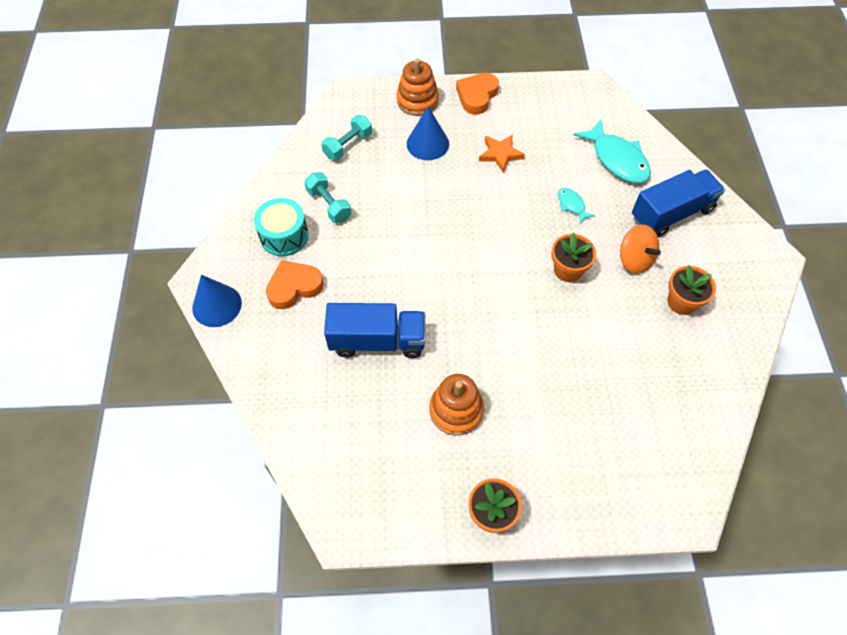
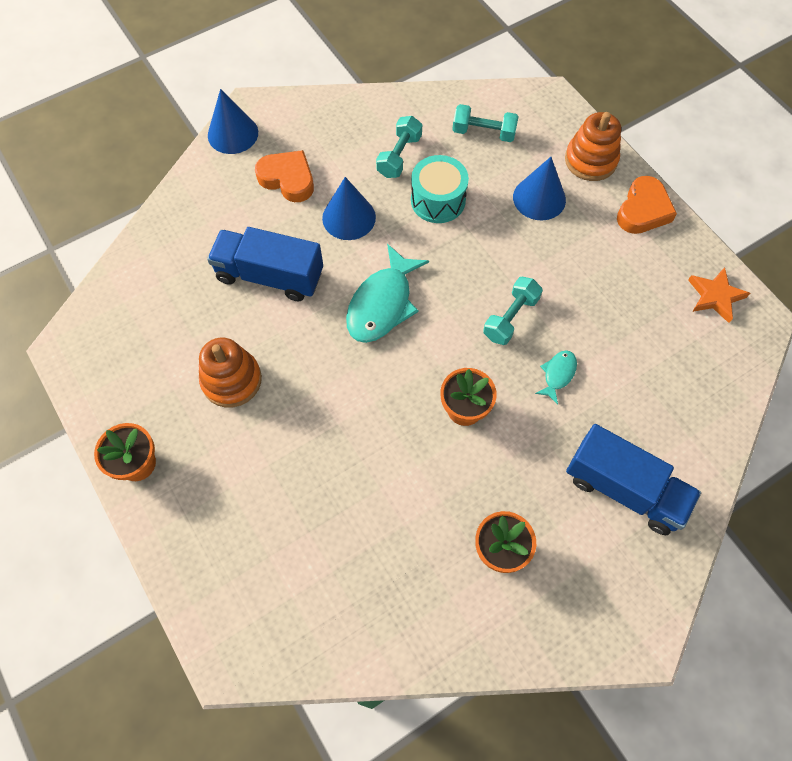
camera: 60 degrees right, 5 degrees up
(284, 236) = (339, 141): turquoise drum -> turquoise drum (438, 200)
(361, 263) = (349, 217): none -> blue cone
(377, 341) = (270, 276): blue truck -> blue truck turned 135 degrees clockwise
(477, 96) = (643, 210): orange heart -> orange heart turned 120 degrees clockwise
(500, 154) = (577, 271): orange star -> orange star (715, 296)
(513, 208) = (510, 318): none -> turquoise dumbbell
(617, 159) = (662, 394): turquoise fish -> turquoise fish (382, 304)
(634, 259) = (526, 473): orange spinning top -> none

